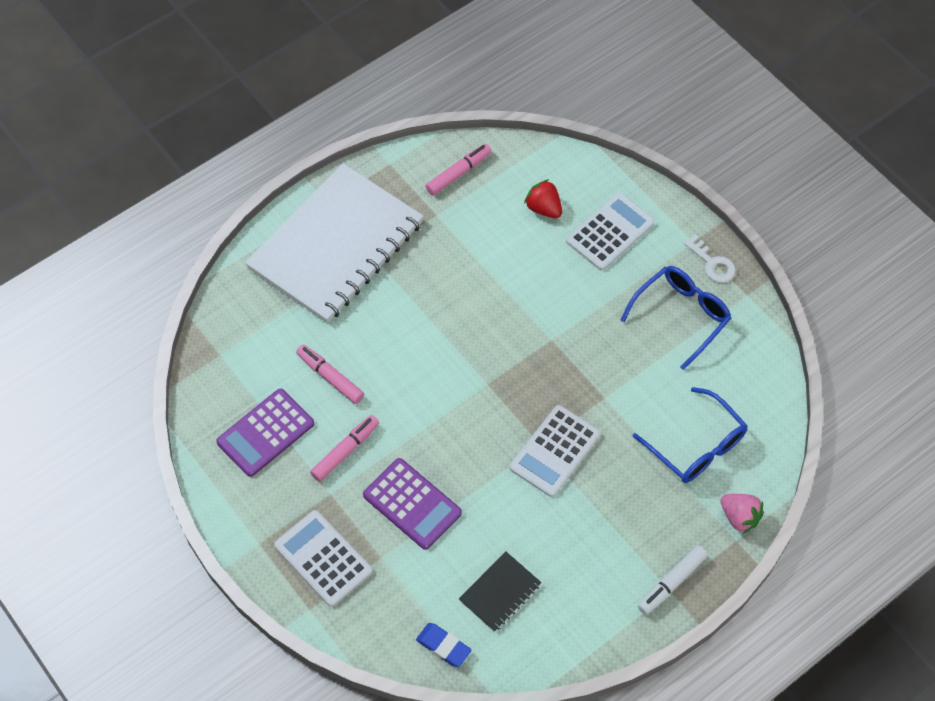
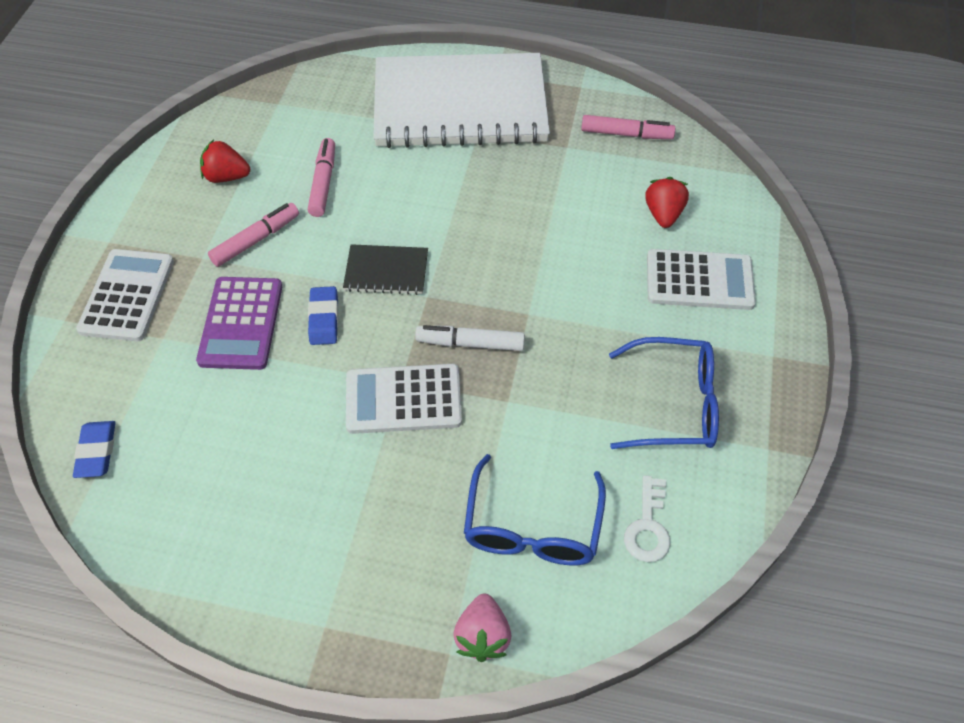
camera: 50 degrees right, 5 degrees down
(265, 433) = (226, 177): purple calculator -> red strawberry
(345, 451) = (256, 240): pink marker -> pink marker turned 45 degrees counterclockwise
(452, 454) = (324, 319): none -> blue eraser
(500, 592) = (197, 460): black notebook -> black notebook (386, 271)
(671, 582) = (337, 620): white marker -> white marker (470, 343)
(712, 263) = (767, 390): white key -> white key (648, 526)

